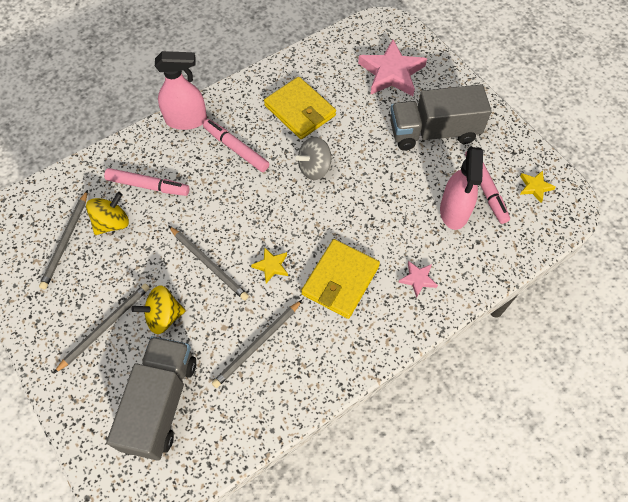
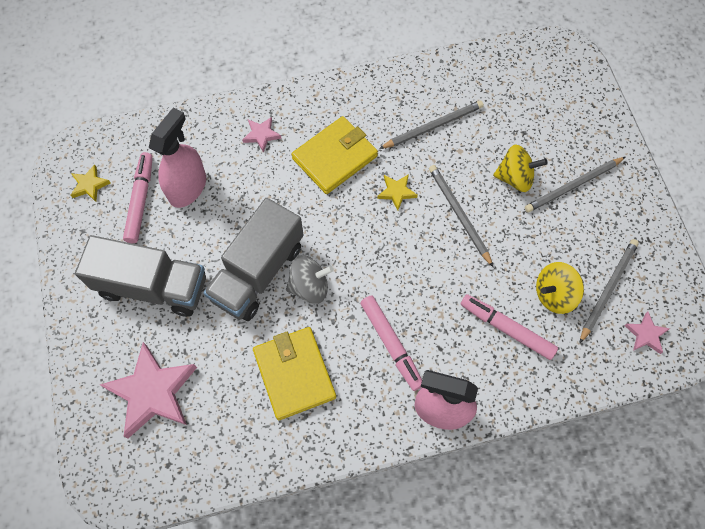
camera: 160 degrees left, 5 degrees up
(32, 215) = (646, 334): none -> pink star
(160, 403) = (530, 107): grey truck -> grey truck (258, 272)

